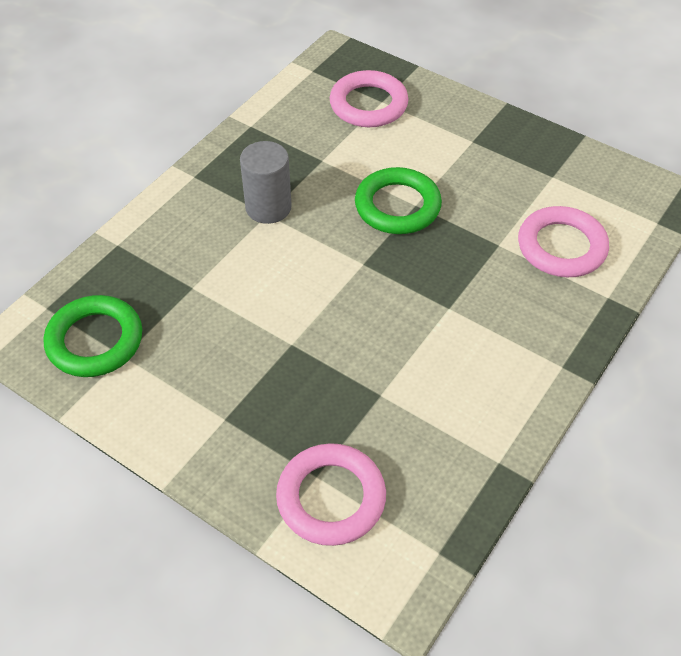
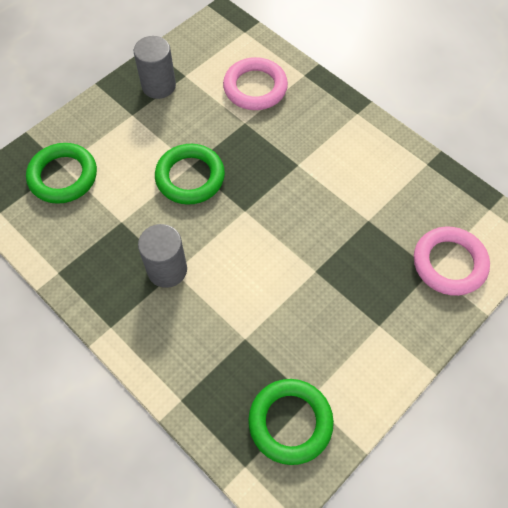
camera: 80 degrees left, 10 degrees up
(368, 104) = (63, 176): pink ring -> green ring
(525, 155) = (158, 86): none -> grey cylinder

